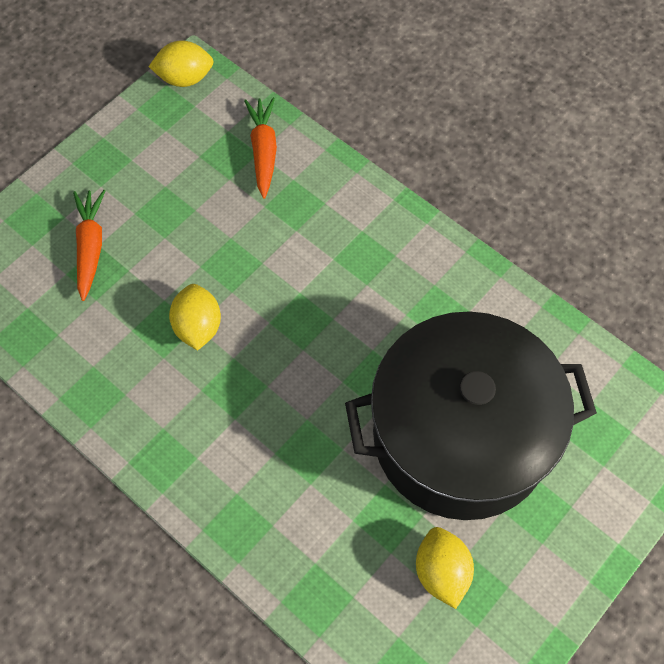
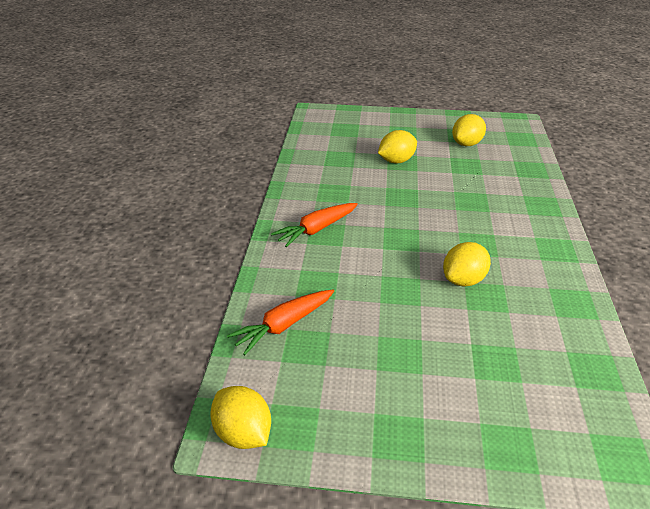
camera: 125 degrees left, 25 degrees down
(90, 247) = (483, 381): orange carrot -> orange carrot (316, 229)
(460, 435) = (396, 161): black pot -> yellow lemon

